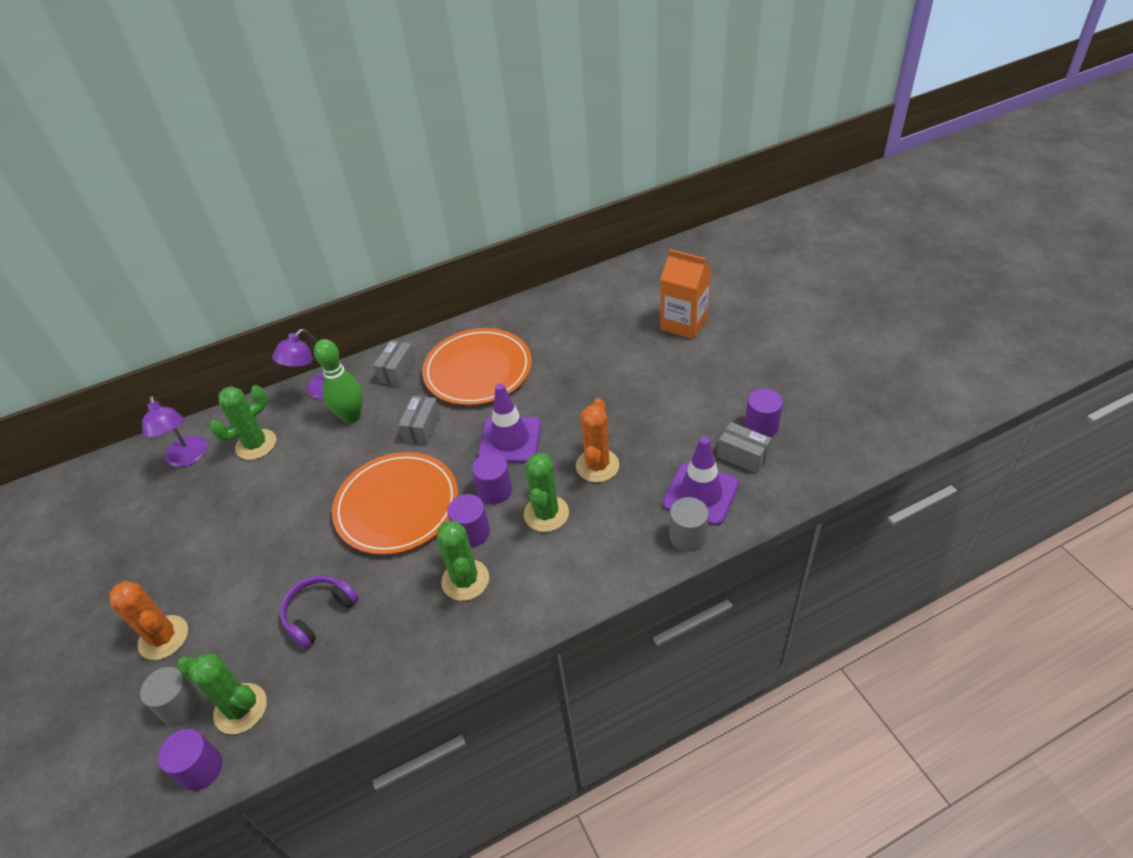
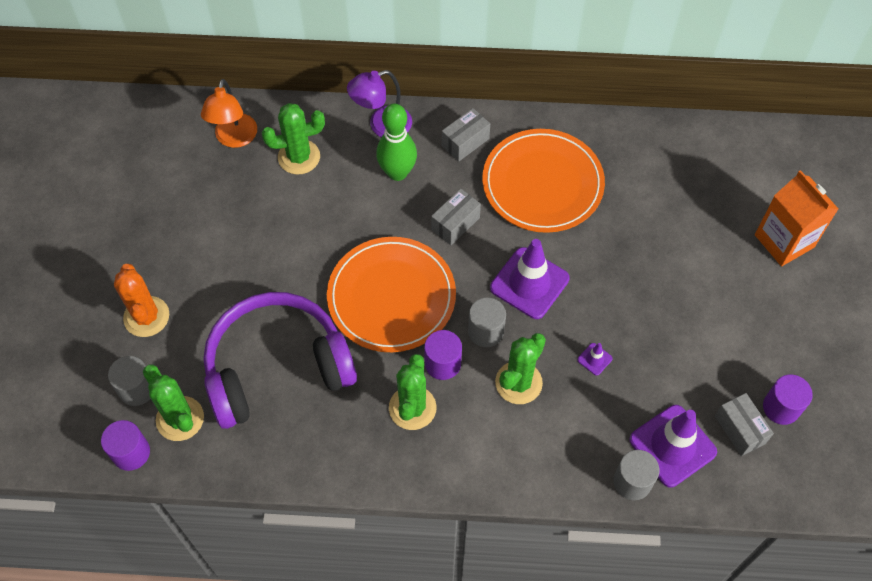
camera: 25 degrees right, 15 degrees up
(188, 458) = (234, 138): purple lamp -> orange lamp
(319, 613) = (277, 367): purple headphones -> purple headphones, size x2.08
(495, 490) = (486, 331): purple cylinder -> grey cylinder
(597, 465) = (594, 359): orange cactus -> purple traffic cone

